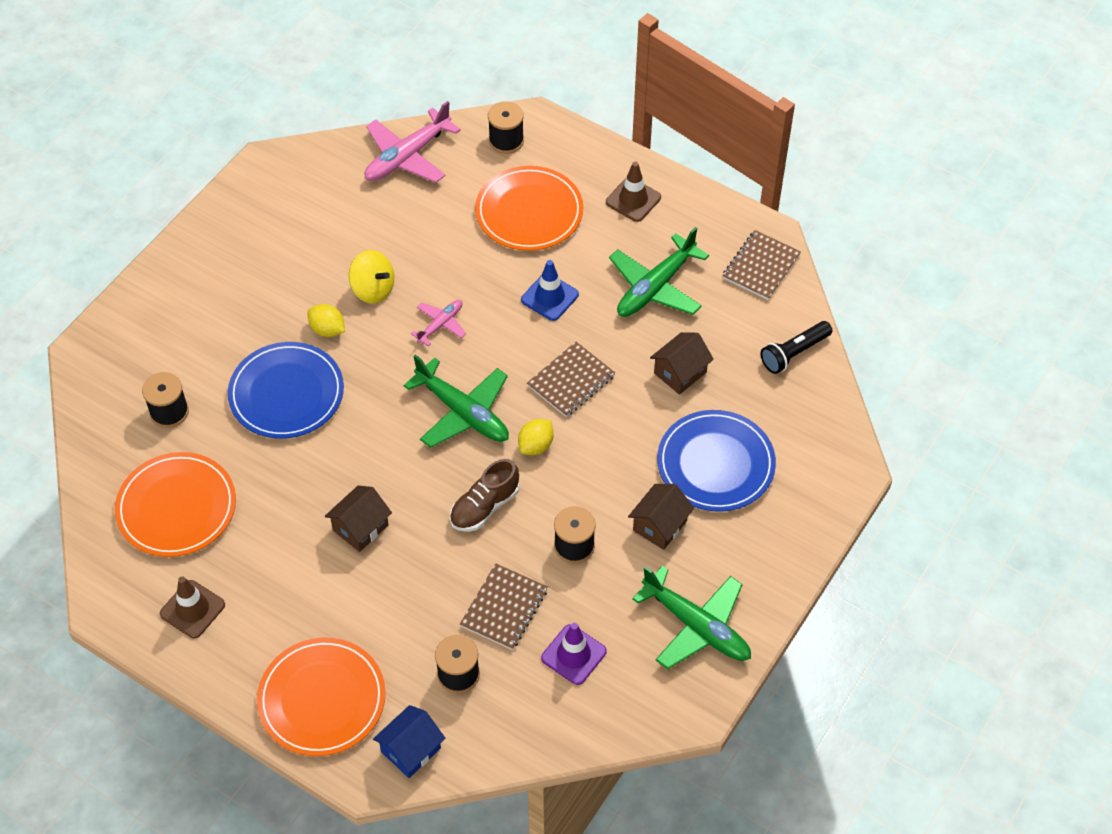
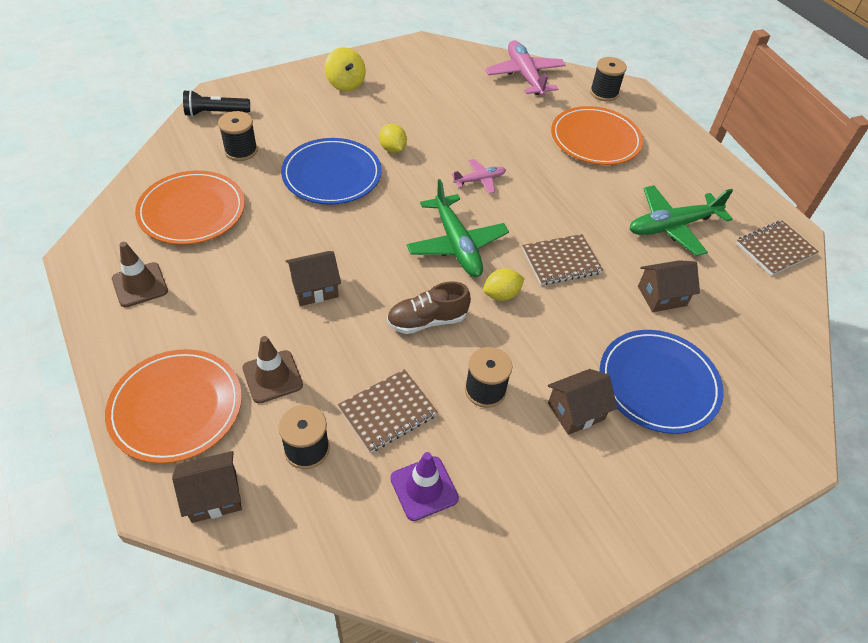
camera: 25 degrees right, 5 degrees down
(373, 289) = (444, 139): yellow spinning top -> yellow spinning top (345, 84)
(407, 156) = (525, 76): pink plane -> pink plane turned 90 degrees clockwise
(411, 750) = (214, 496): blue house -> brown house
(549, 297) = (578, 197): blue traffic cone -> none
(633, 200) = (684, 163): brown traffic cone -> brown traffic cone (272, 377)
(696, 626) = (562, 525): green plane -> none
(794, 353) = (778, 326): black flashlight -> black flashlight (215, 113)

